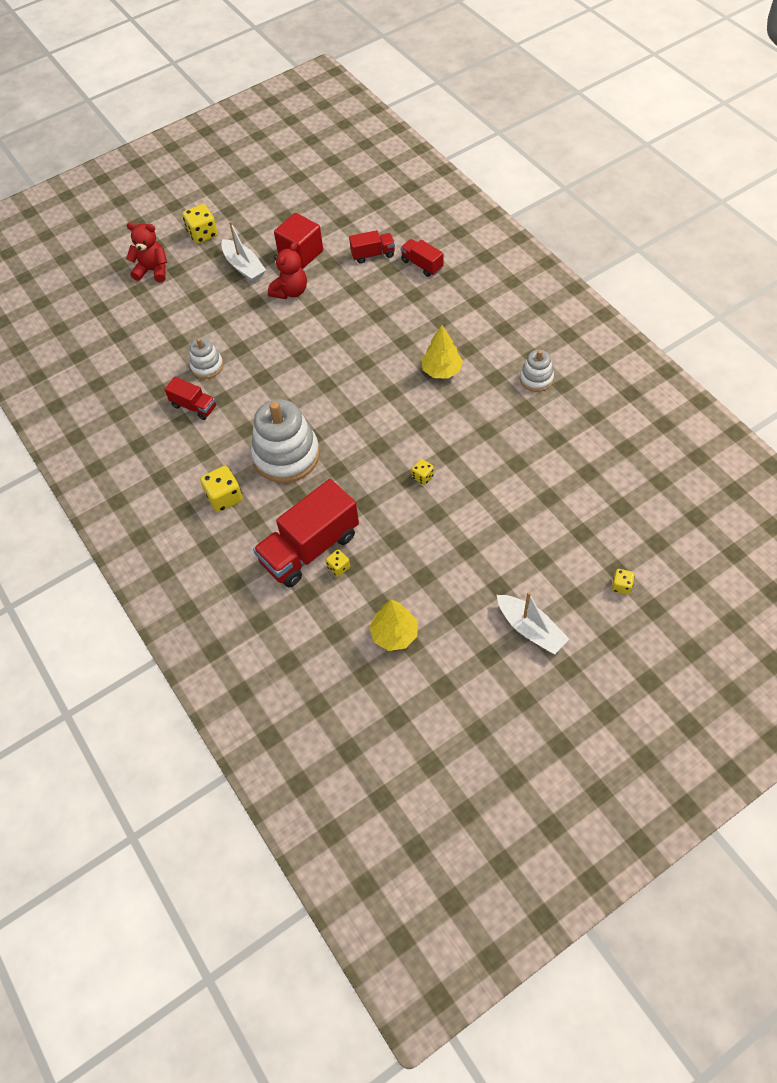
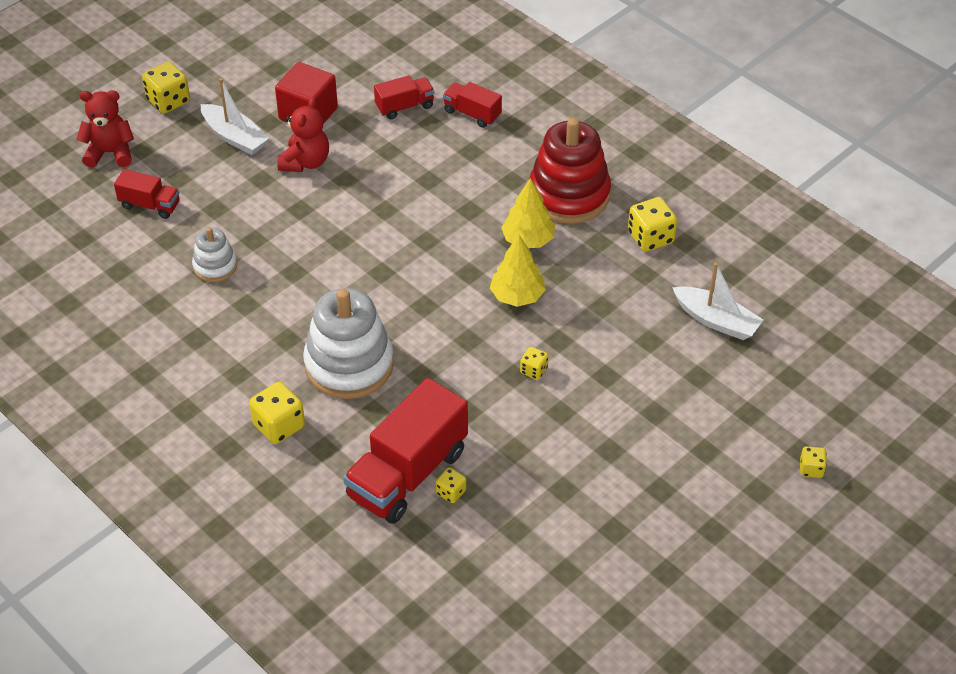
camera: 15 degrees left, 10 degrees down
(194, 406) = (209, 318): red truck -> red truck (150, 205)
(394, 634) = (542, 563): yellow tree -> yellow tree (517, 296)
(481, 337) = (569, 195): none -> red stacking toy
(530, 629) = (711, 534): white boat -> white boat (716, 321)
(536, 379) = (650, 238): white stacking toy -> yellow dice

